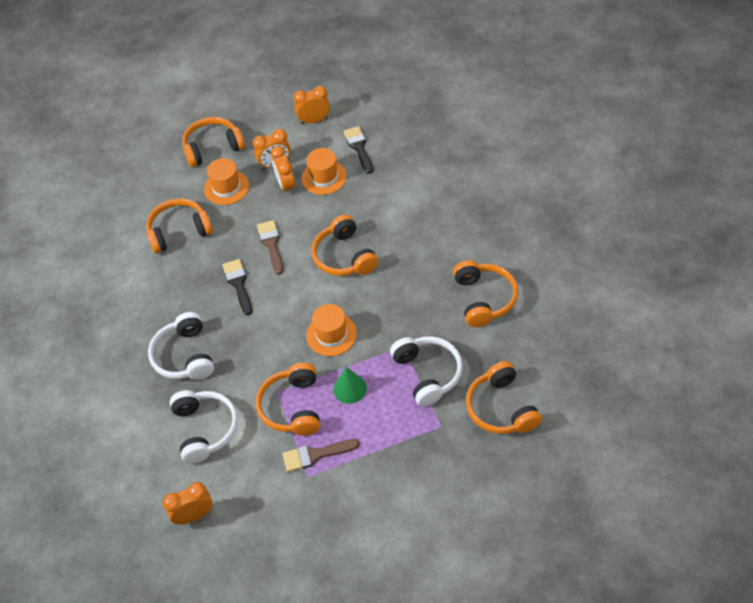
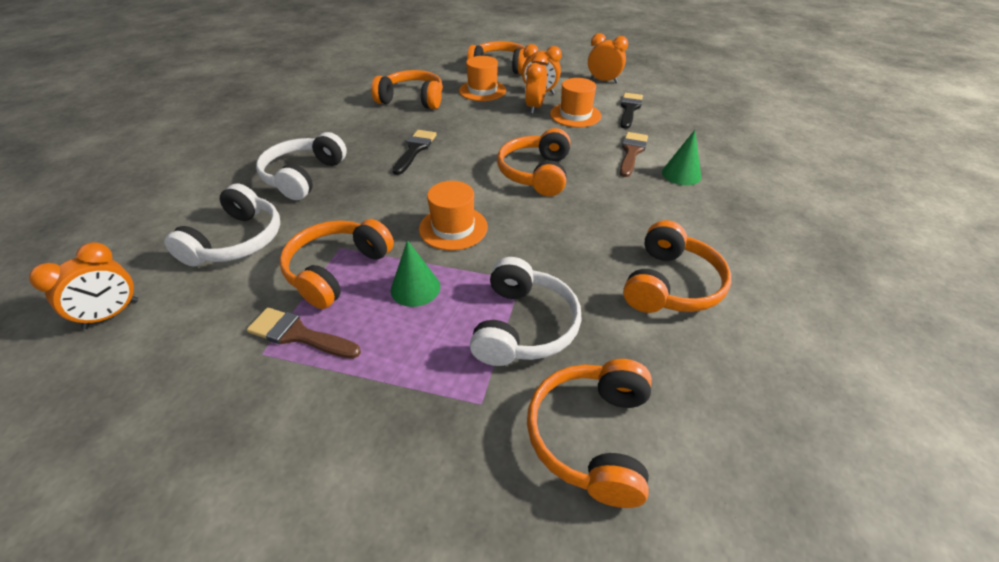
camera: 30 degrees right, 10 degrees down
(194, 515) = (112, 314): orange clock -> orange clock turned 120 degrees clockwise
(271, 244) = (477, 137): brown brush -> brown brush (631, 152)
(437, 201) = (681, 174): none -> green cone

